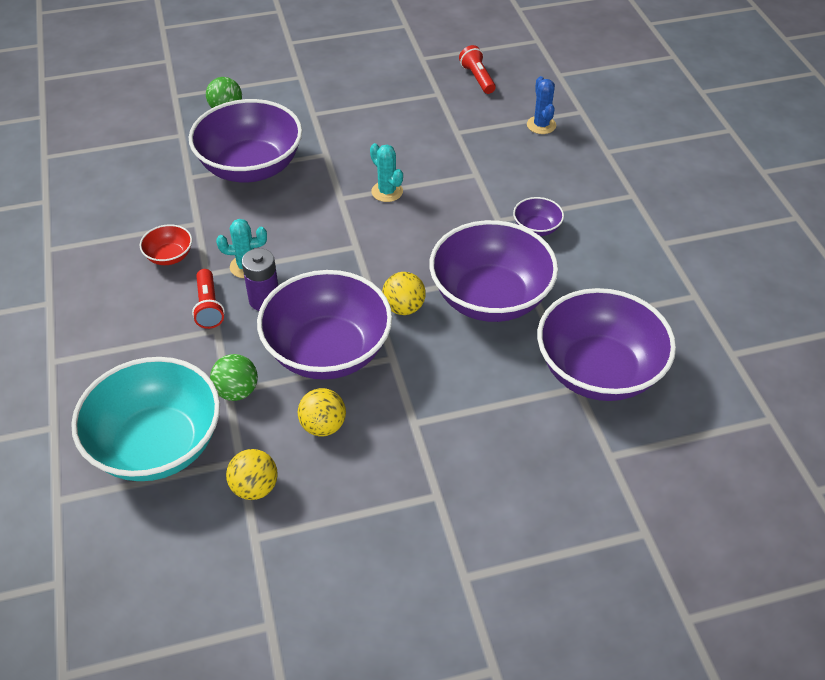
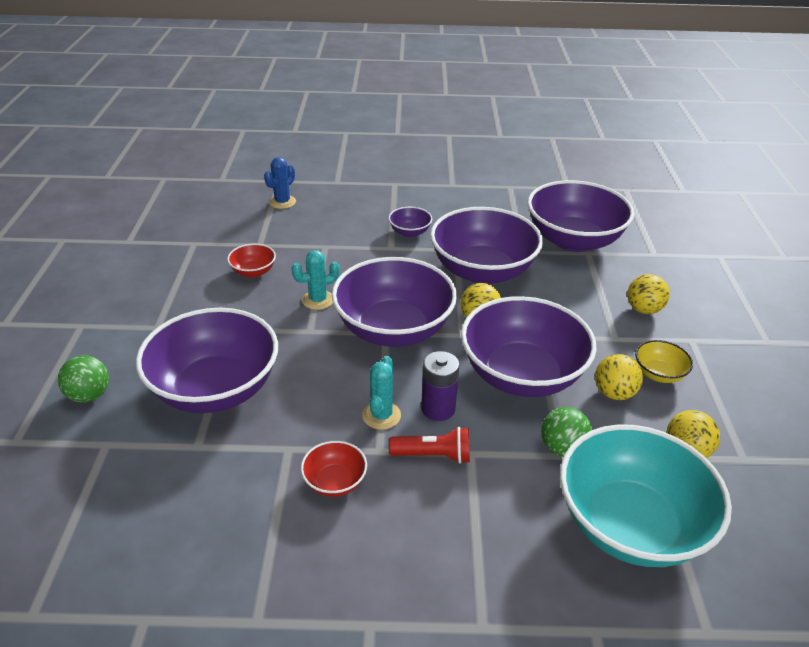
camera: 75 degrees left, 10 degrees down
(363, 250) = (394, 329): none -> purple bowl
(366, 464) = (658, 374): none -> yellow bowl
(412, 141) = (253, 271): none -> red bowl
(477, 78) = (189, 218): red flashlight -> none
(479, 447) = (643, 309): none -> yellow ball
(541, 125) = (282, 202): blue cactus -> blue cactus turned 60 degrees counterclockwise

